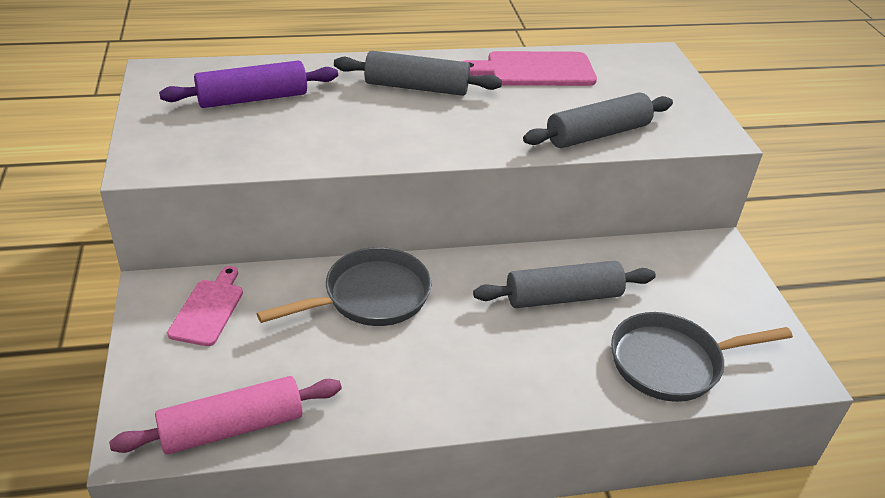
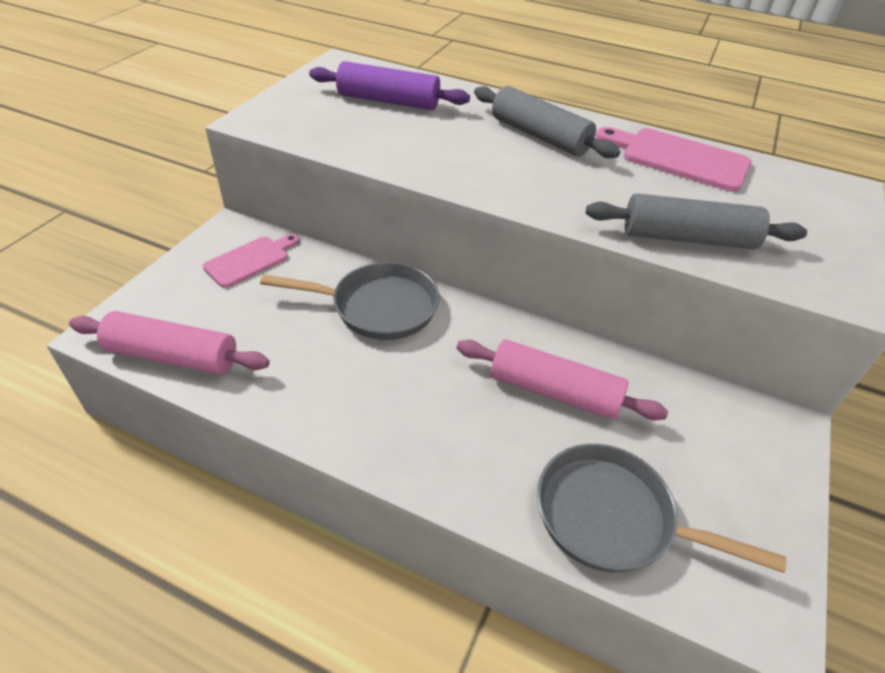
camera: 35 degrees right, 5 degrees up
(563, 297) = (554, 392): grey rolling pin -> pink rolling pin

